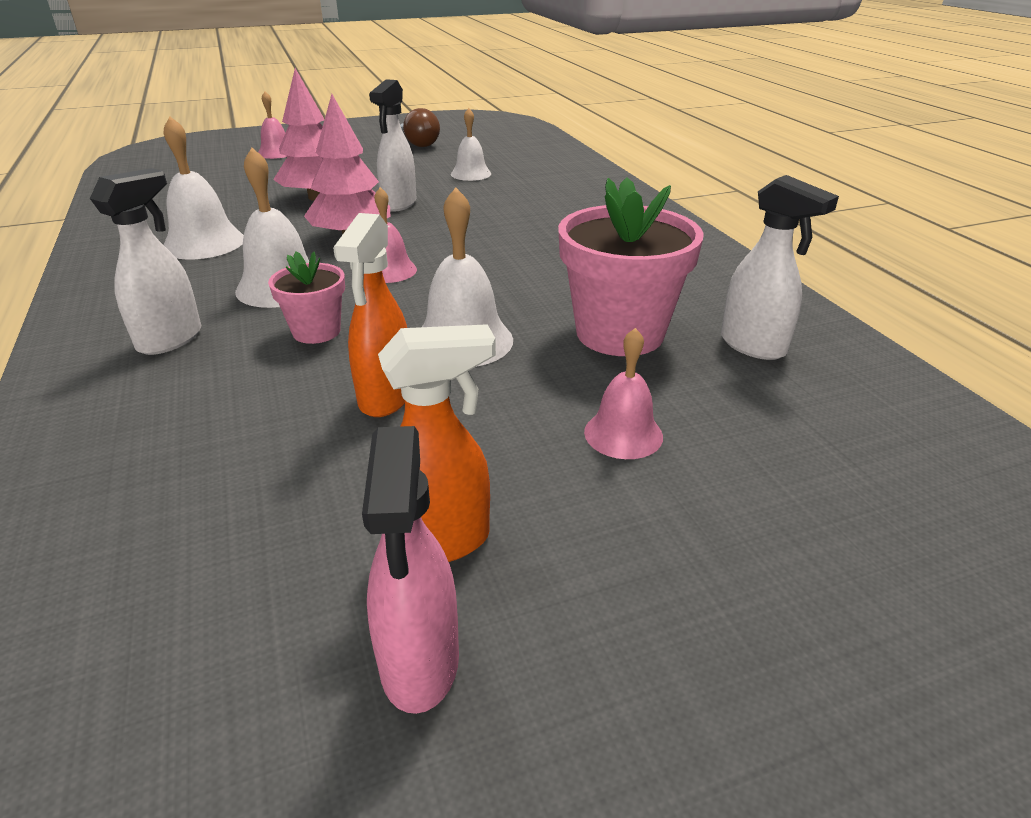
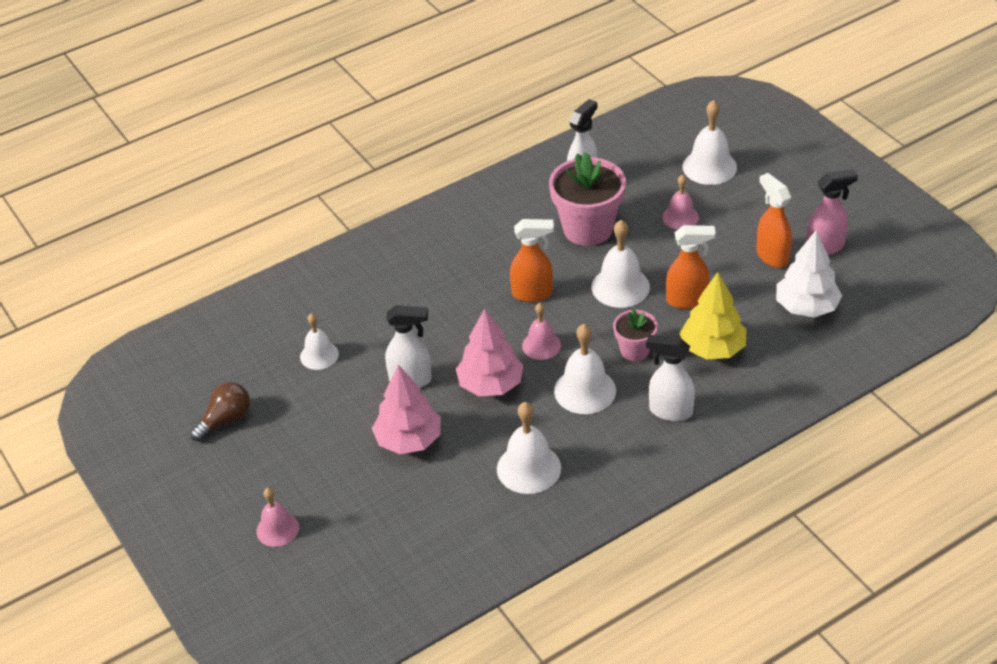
camera: 100 degrees left, 10 degrees up
(241, 556) = (806, 307): none -> white tree
(250, 401) = (712, 348): none -> yellow tree
(492, 276) = (533, 293): none -> orange spray bottle
(802, 513) = (709, 167): none -> white bell

